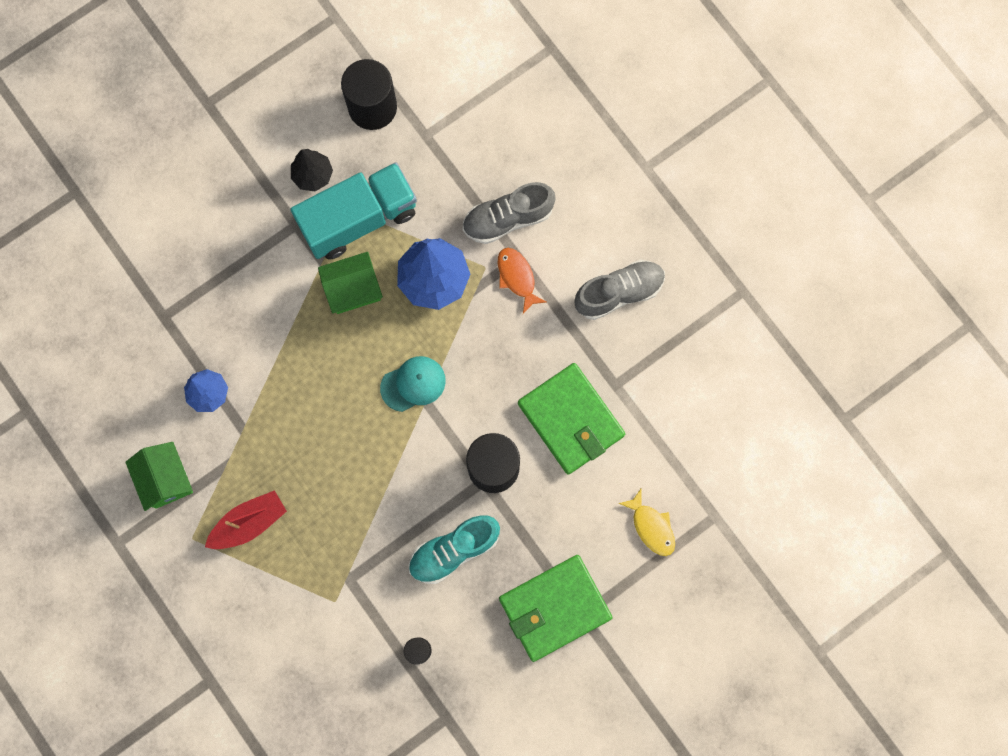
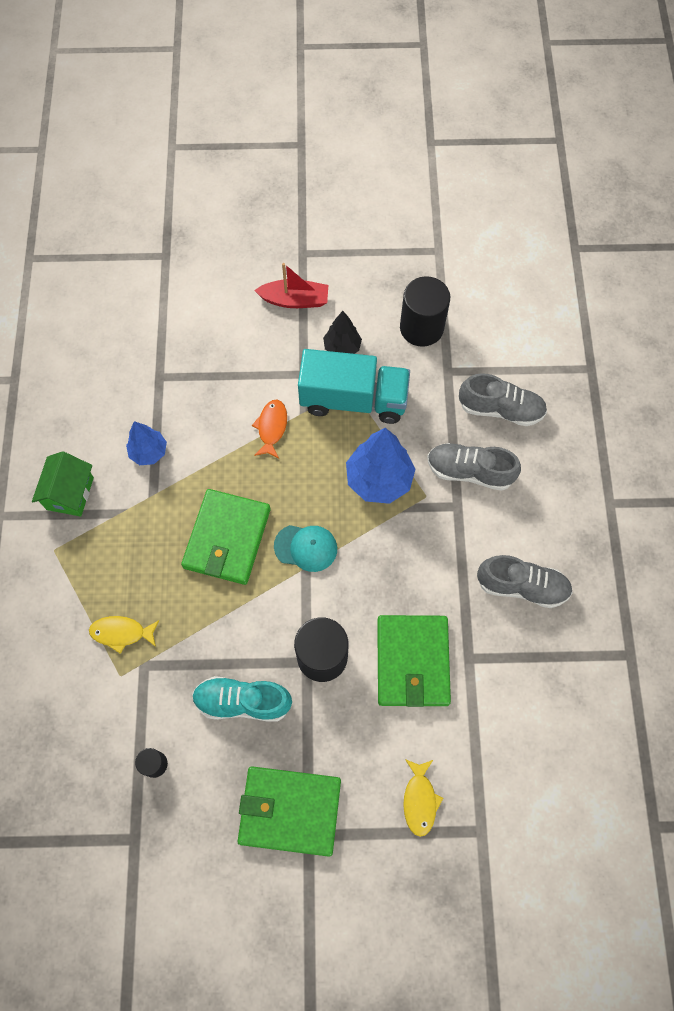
camera: 35 degrees right, 10 degrees down
(249, 523) = (104, 568): red boat -> red boat (294, 300)
(308, 566) = (121, 633): none -> yellow fish
(338, 423) = (227, 538): none -> green wallet
(353, 289) = (312, 447): green house -> none
(496, 141) = (500, 409): none -> grey shoe
(517, 277) = (446, 520): orange fish -> orange fish (272, 427)

